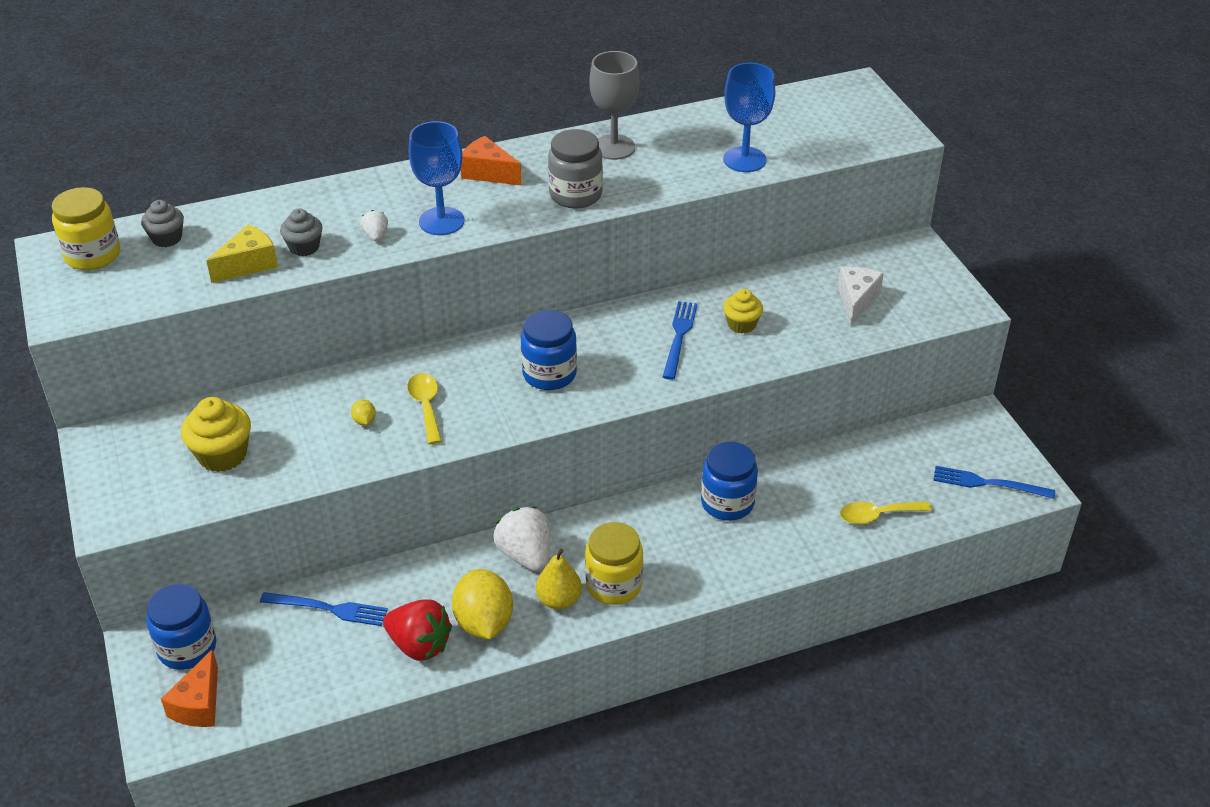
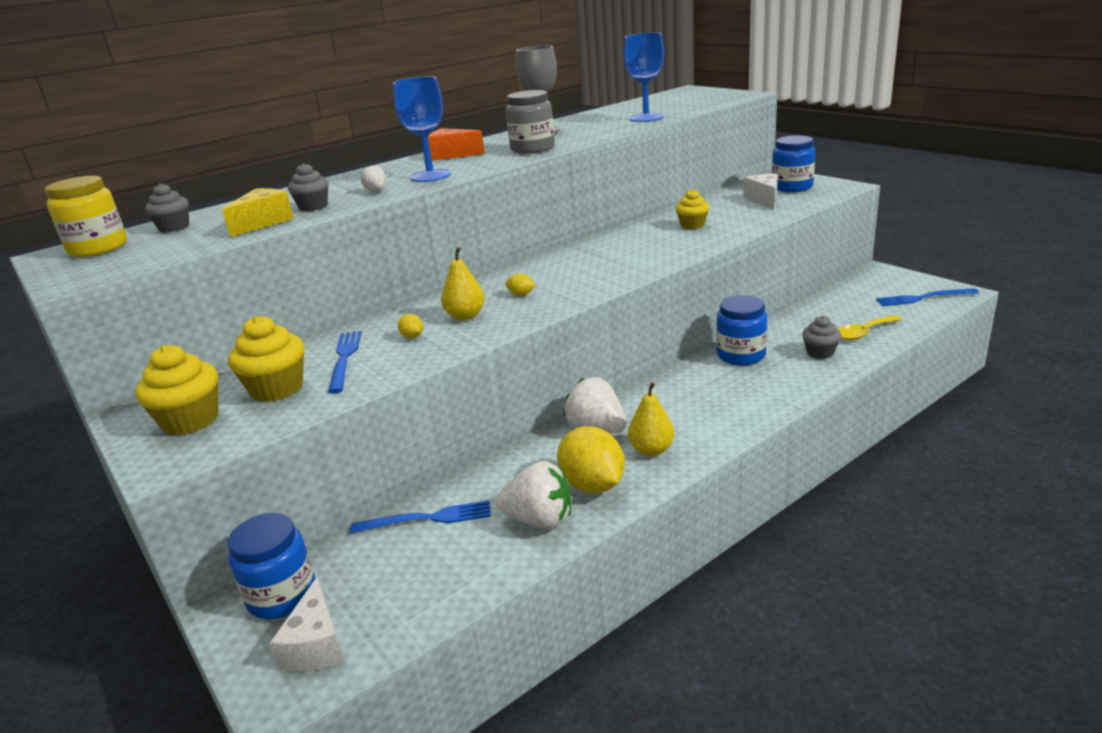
camera: 15 degrees left, 15 degrees down
(142, 472) = (190, 420): none -> yellow cupcake
(199, 704) = (316, 645): orange cheese -> white cheese
(419, 645) = (539, 520): red strawberry -> white strawberry
(426, 406) = (465, 316): yellow spoon -> yellow pear
(495, 389) = (521, 294): none -> yellow lemon
(549, 374) = (561, 277): blue jar -> blue jar (792, 187)
(613, 585) = (692, 427): yellow jar -> none
(679, 337) = (650, 240): blue fork -> blue fork (345, 358)
(809, 529) = (820, 353): none -> grey cupcake

